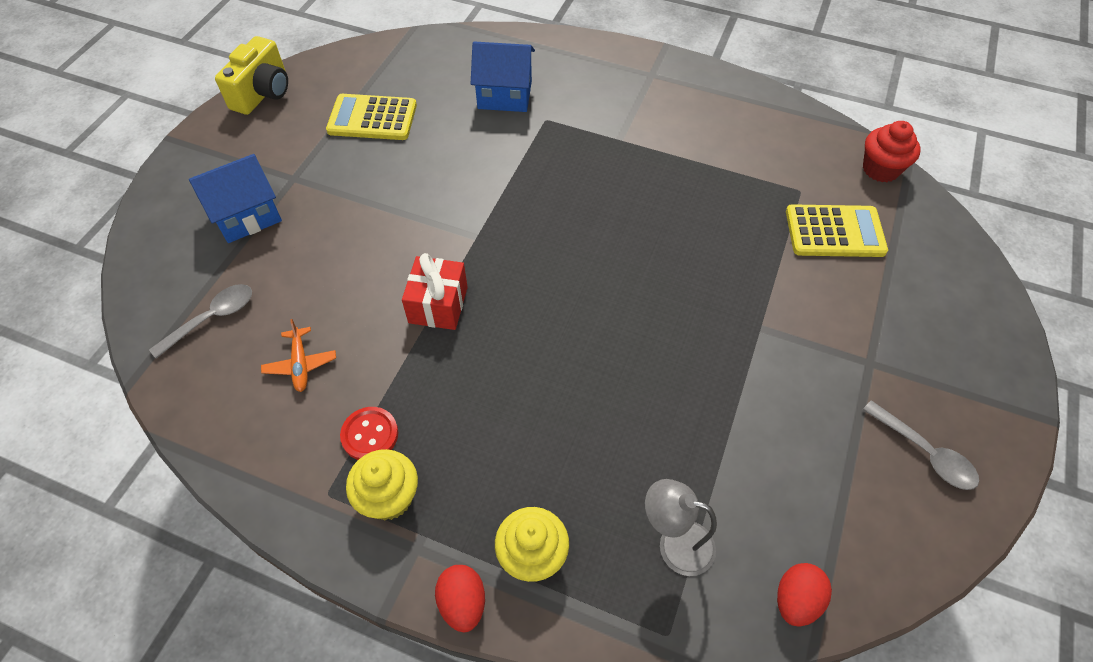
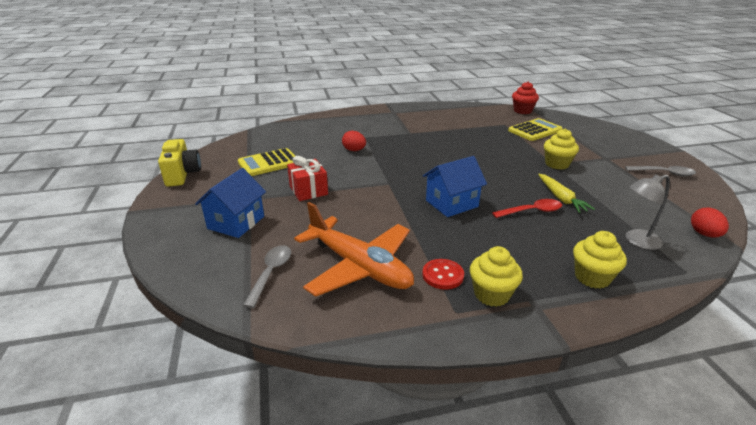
camera: 35 degrees left, 25 degrees down
(300, 364) = (359, 266): orange plane -> orange plane, size x2.44
(438, 305) = (404, 212): red gift -> red gift (308, 190)
(463, 603) = (593, 314): red egg -> red egg (354, 150)
(504, 95) = (333, 136): blue house -> blue house (451, 203)
(600, 401) = (532, 211): none -> red spoon
(674, 402) = (561, 198): none -> yellow carrot
(764, 330) = (557, 164): none -> yellow cupcake

